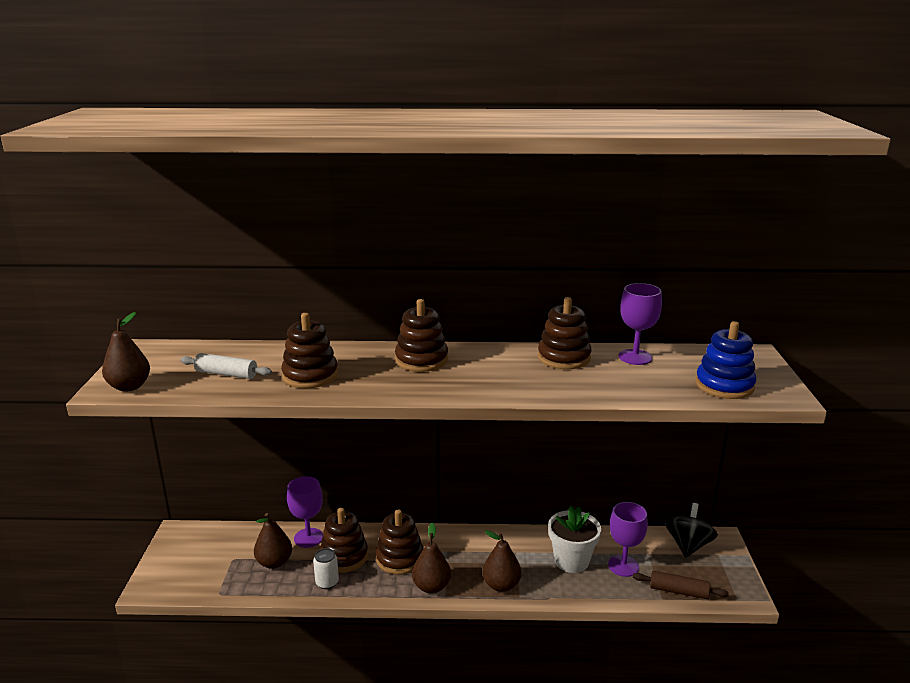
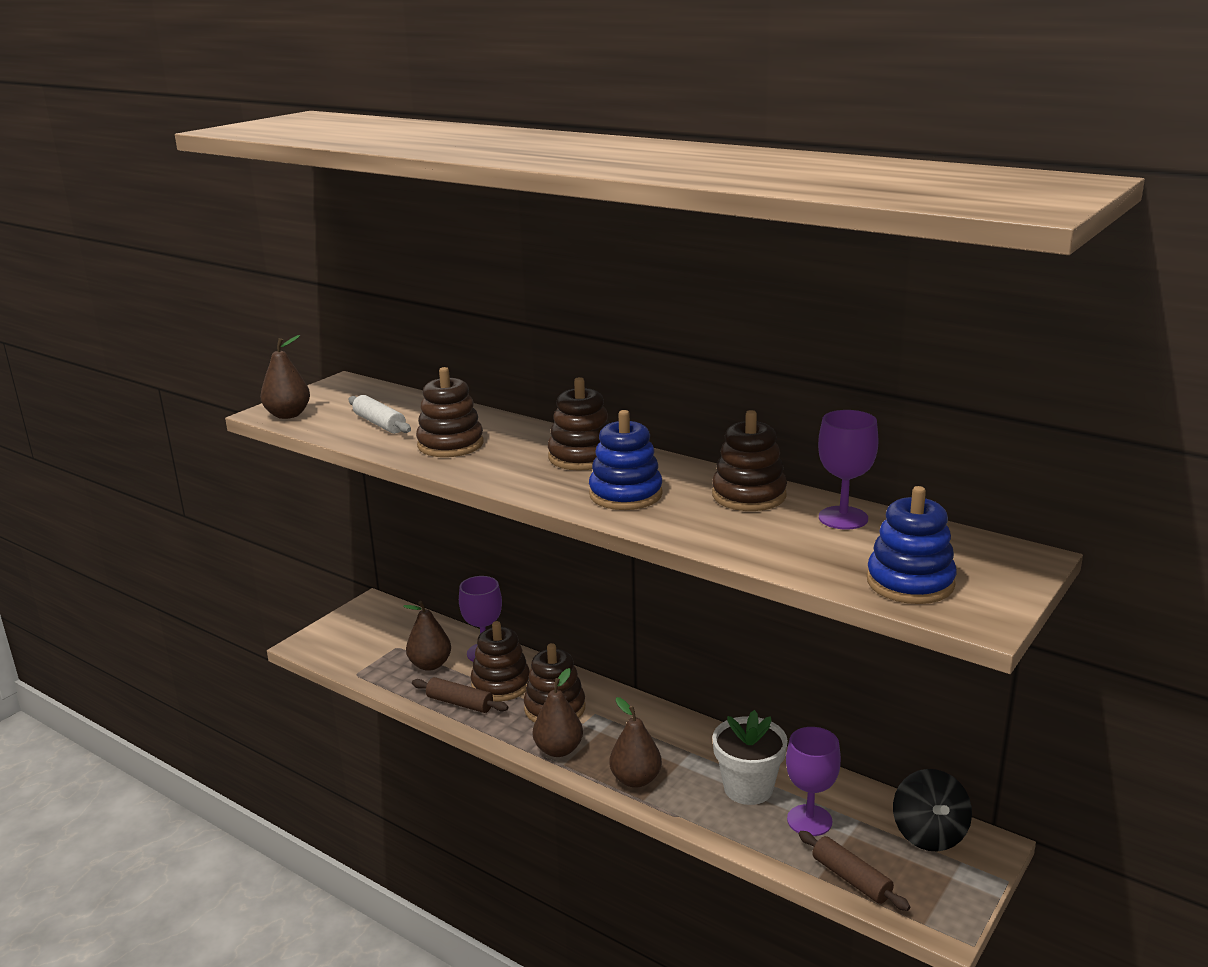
camera: 35 degrees right, 0 degrees up
(327, 582) = (460, 703): white can -> brown rolling pin
(489, 378) = (625, 494): none -> blue stacking toy
(688, 545) = (929, 834): black spinning top -> black spinning top turned 120 degrees clockwise

